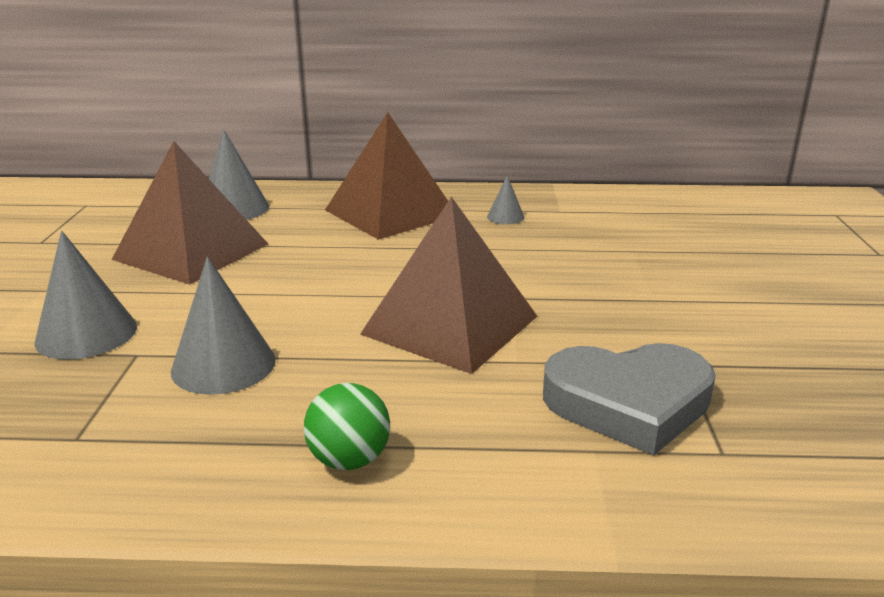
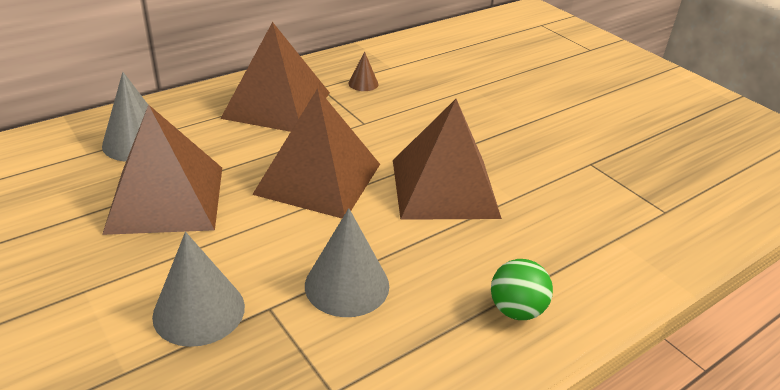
camera: 40 degrees left, 10 degrees up
(336, 277) = (318, 179): none -> brown pyramid
(505, 217) = (363, 83): grey cone -> brown cone
(629, 403) = (596, 201): grey heart -> none

